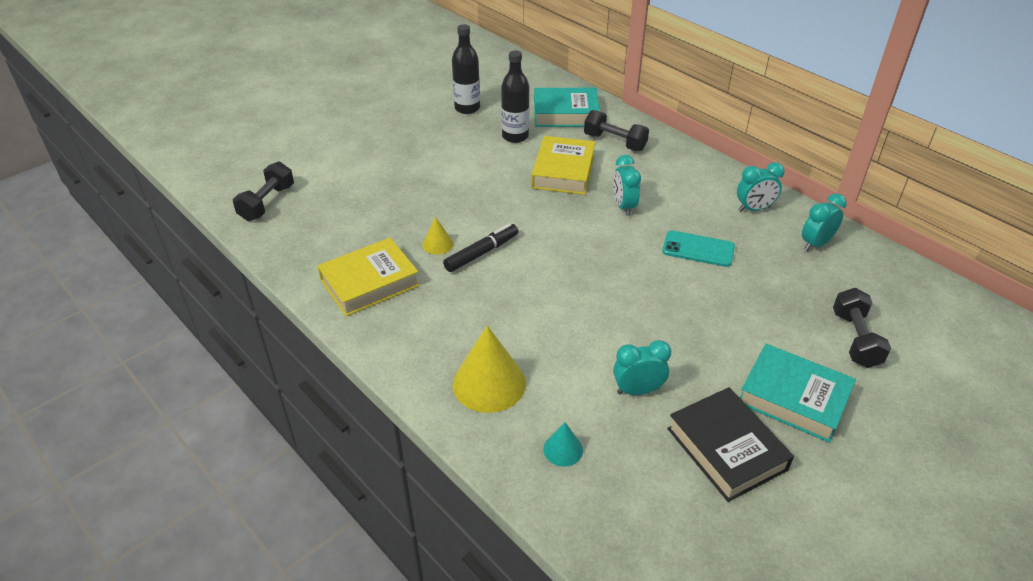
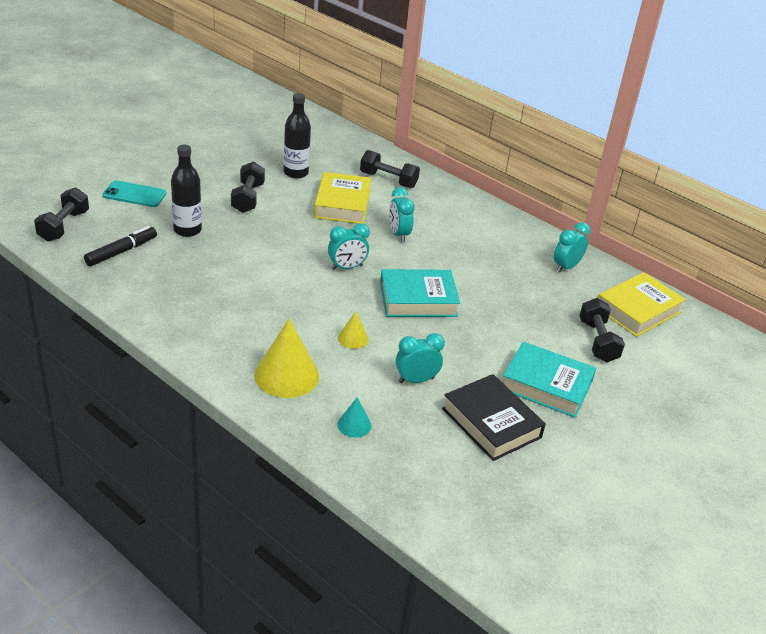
camera: 10 degrees left, 5 degrees down
(370, 283) = (170, 295): yellow book -> yellow book (638, 310)
(437, 244) = (231, 263): yellow cone -> yellow cone (353, 338)
(462, 167) = (248, 198): none -> black dumbbell
(467, 108) = (248, 147): black bottle -> black bottle (187, 230)
(481, 253) = (272, 271): black marker -> black marker (121, 252)
(565, 113) = (342, 154): turquoise book -> turquoise book (418, 299)
(698, 249) = (465, 270): turquoise phone -> turquoise phone (134, 194)
(754, 209) = (513, 238): turquoise clock -> turquoise clock (347, 267)

